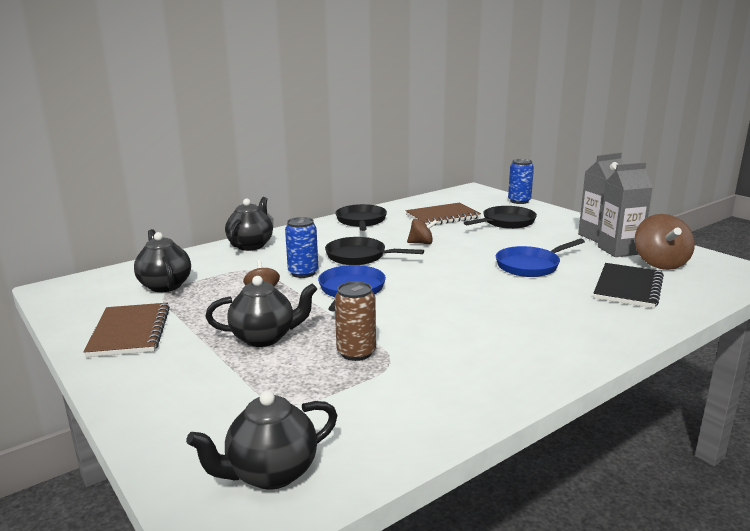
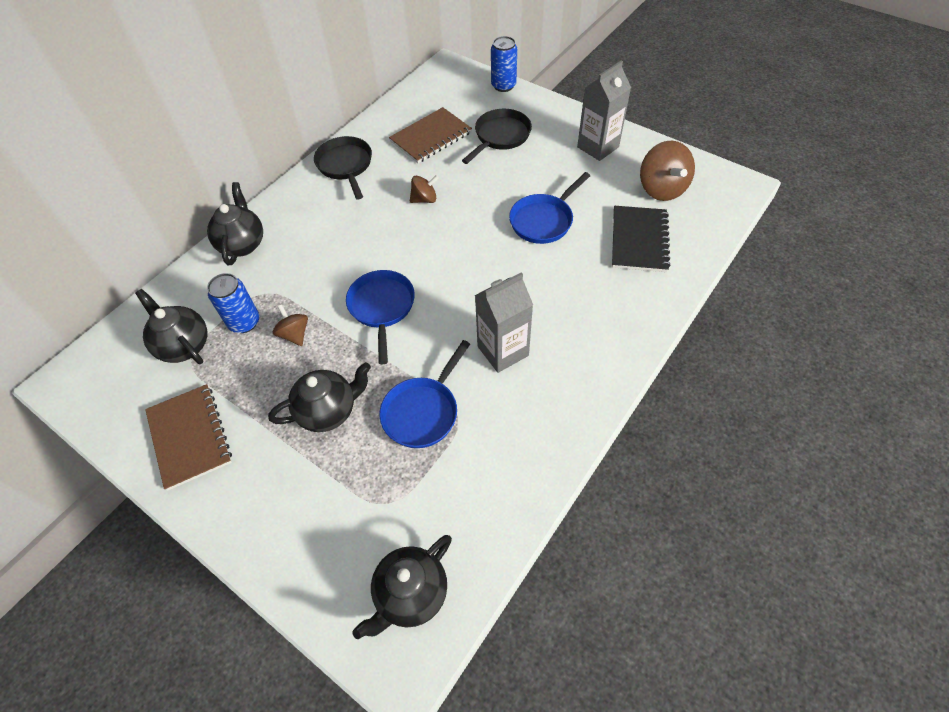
camera: 15 degrees left, 35 degrees up
(303, 273) = (322, 287): blue can -> blue can (244, 322)
(356, 352) = (423, 411): brown can -> blue pan
(360, 256) = (369, 241): black pan -> none
(619, 250) = (621, 171): grey carton -> grey carton (503, 351)

